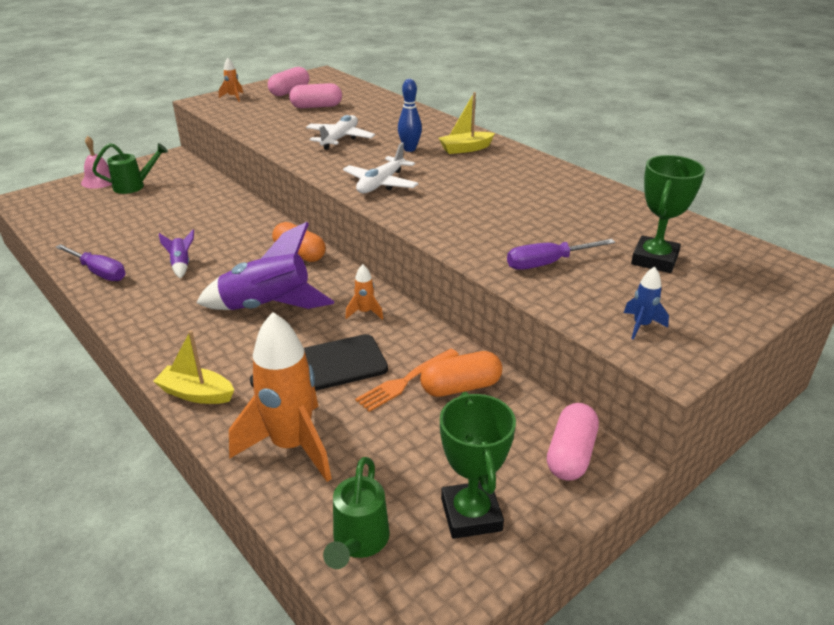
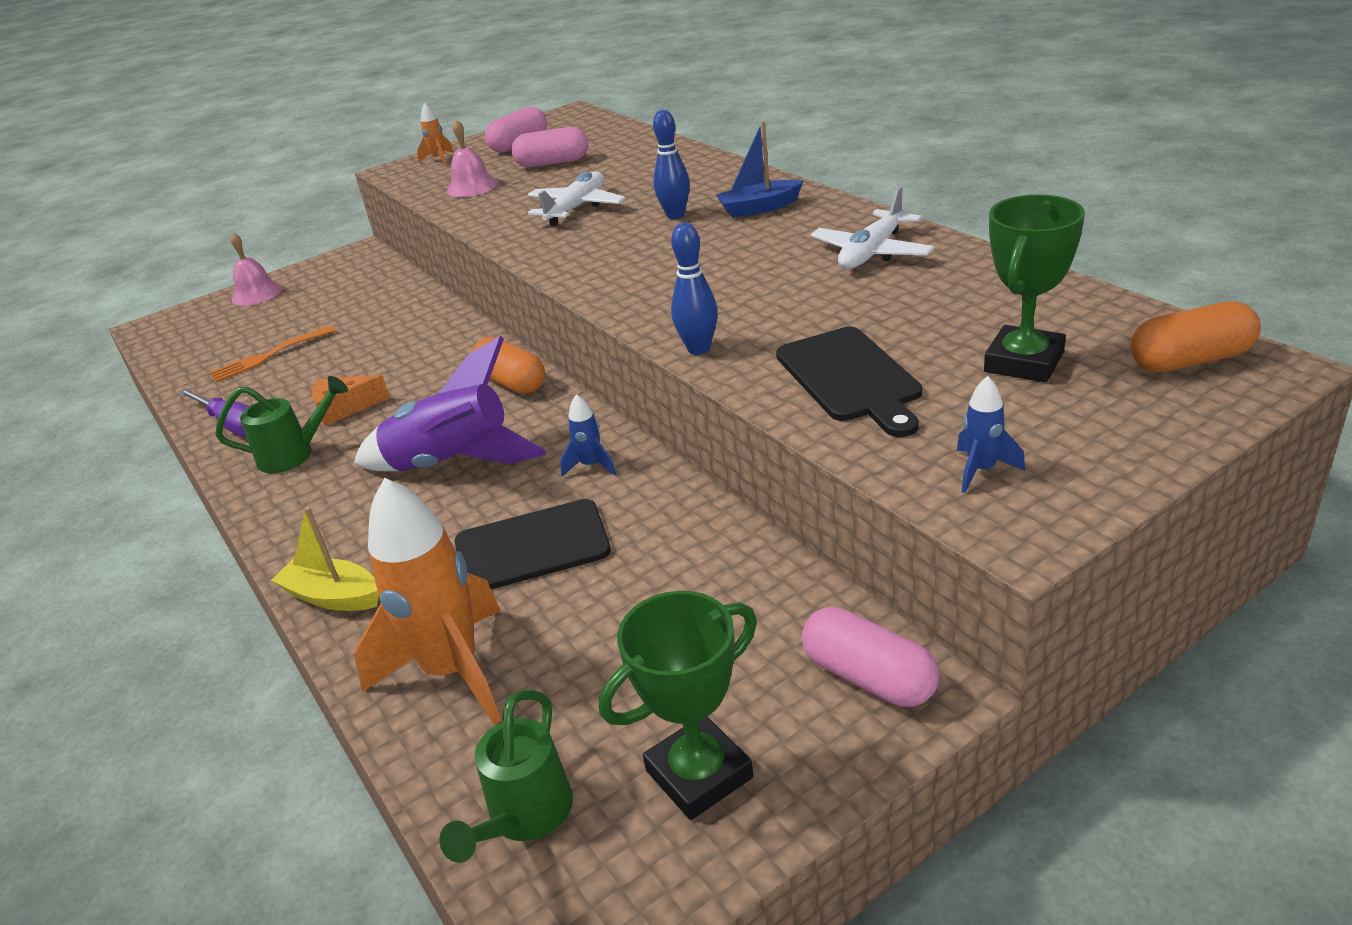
camera: 10 degrees right, 0 degrees up
(134, 186) = (301, 298): green watering can -> green watering can (294, 454)
(181, 265) = (344, 408): purple rocket -> orange cheese
(262, 118) = (472, 187): none -> pink bell
(365, 312) = (591, 466): orange rocket -> blue rocket
(381, 184) = (622, 271): white plane -> white plane (872, 252)
(406, 381) = (634, 568): orange fork -> orange fork (270, 355)
(443, 238) = (698, 349): none -> blue bowling pin
(461, 387) = (715, 575): orange capsule -> orange capsule (1190, 360)
(465, 149) = (759, 208): yellow boat -> blue boat
(471, 514) = (699, 774): green trophy -> green trophy turned 60 degrees clockwise
(547, 263) = (850, 378): purple screwdriver -> black cutting board
(571, 454) = (869, 677): pink capsule -> pink capsule turned 75 degrees counterclockwise

